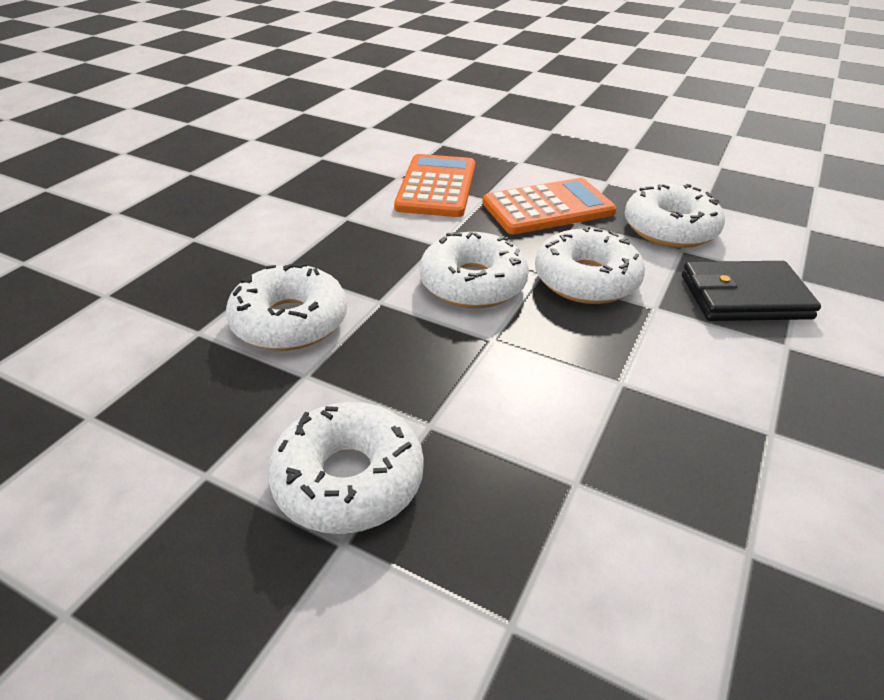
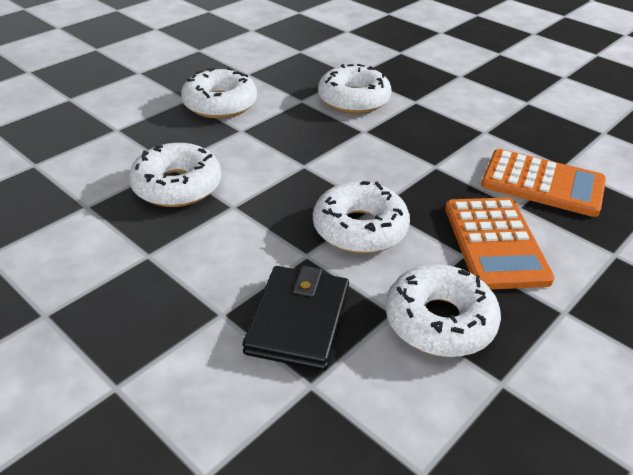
camera: 105 degrees right, 0 degrees up
(473, 283) = (373, 171): white donut -> white donut (177, 186)

